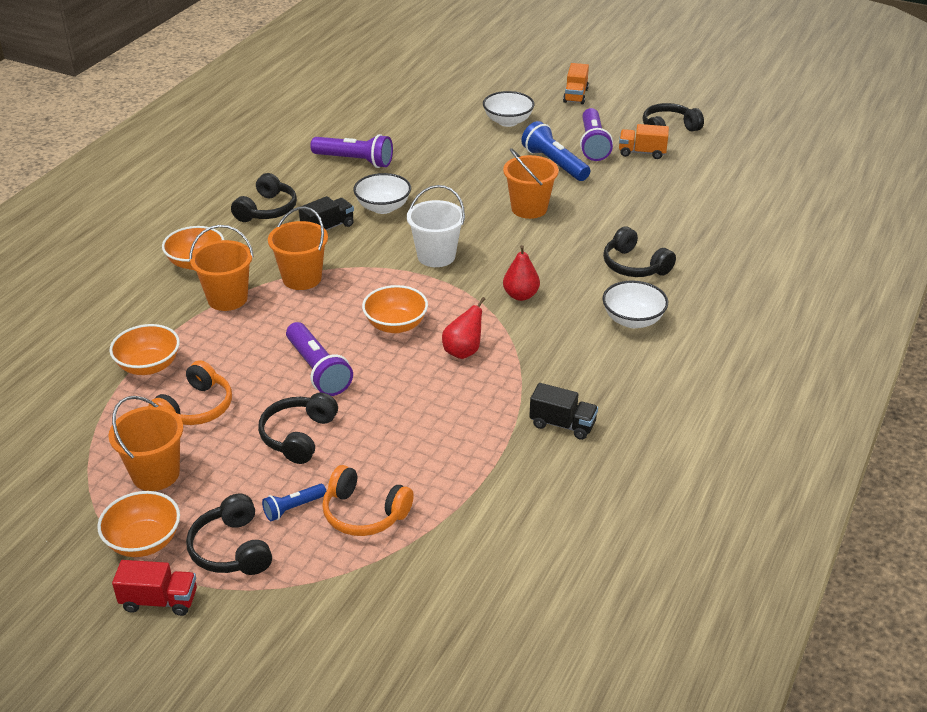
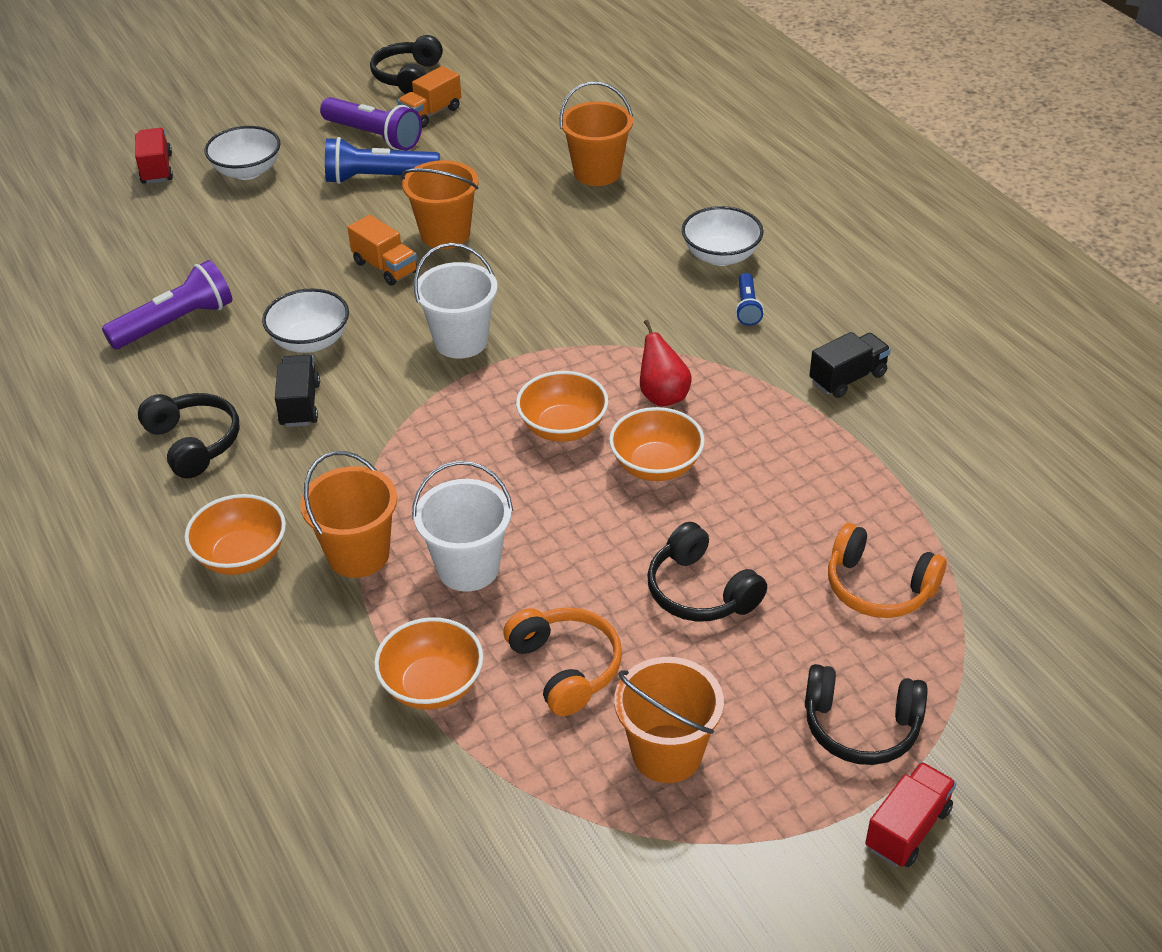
camera: 55 degrees left, 5 degrees up
(144, 541) = (789, 809): orange bowl -> orange bowl (656, 466)
(247, 340) = (468, 568): none -> white bucket
(293, 508) = (827, 644): blue flashlight -> blue flashlight (747, 307)
(302, 278) = (386, 469): orange bucket -> orange bucket (597, 172)
(318, 370) = (589, 527): purple flashlight -> none
(364, 513) = (878, 587): orange headphones -> orange headphones turned 60 degrees clockwise
(476, 95) = (157, 169): none -> red truck
(520, 295) = (602, 311): red pear -> none
(575, 95) = (258, 103): orange truck -> orange truck (385, 267)
(634, 265) = (630, 212): black headphones -> none

